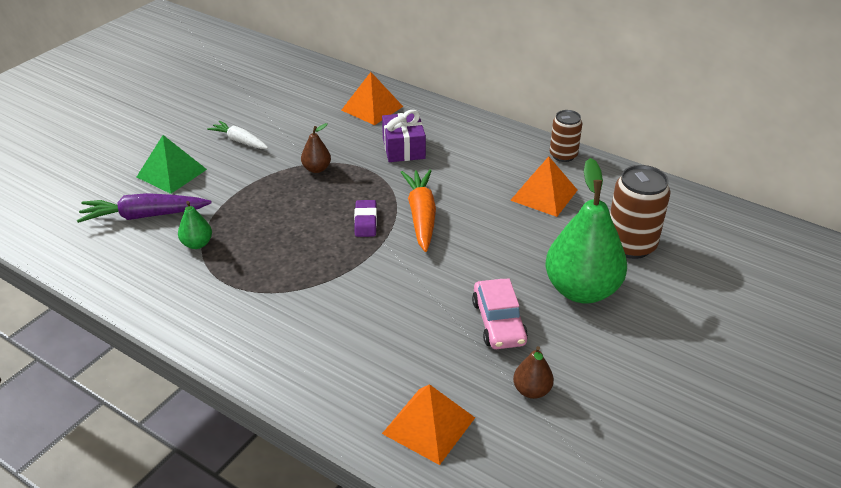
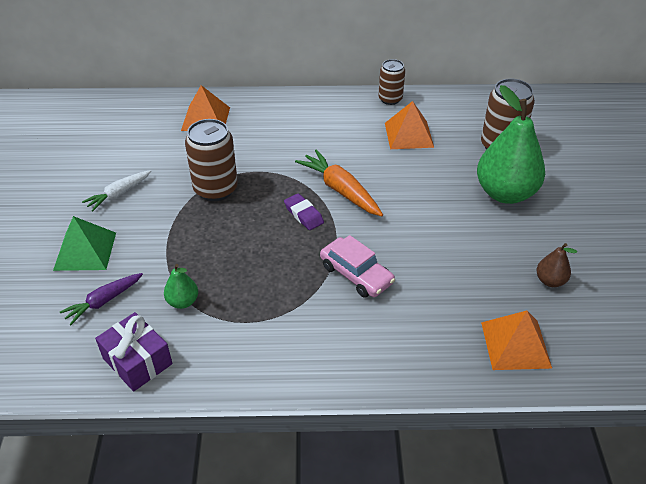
camera: 35 degrees left, 5 degrees up
(144, 216) = (104, 301): purple carrot -> purple carrot, size x0.64
(240, 141) = (119, 194): white carrot -> white carrot turned 45 degrees counterclockwise
(317, 169) = (216, 189): brown pear -> brown can
(403, 148) = (268, 142): purple gift -> purple gift (137, 361)
(498, 322) = (479, 244): pink car -> pink car (356, 274)

